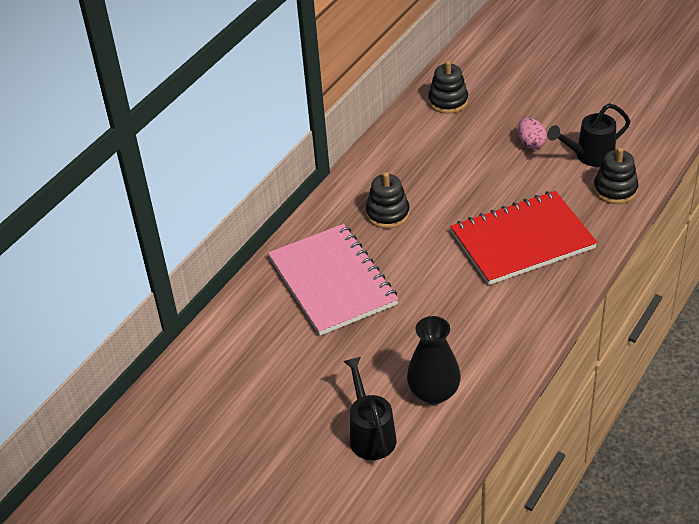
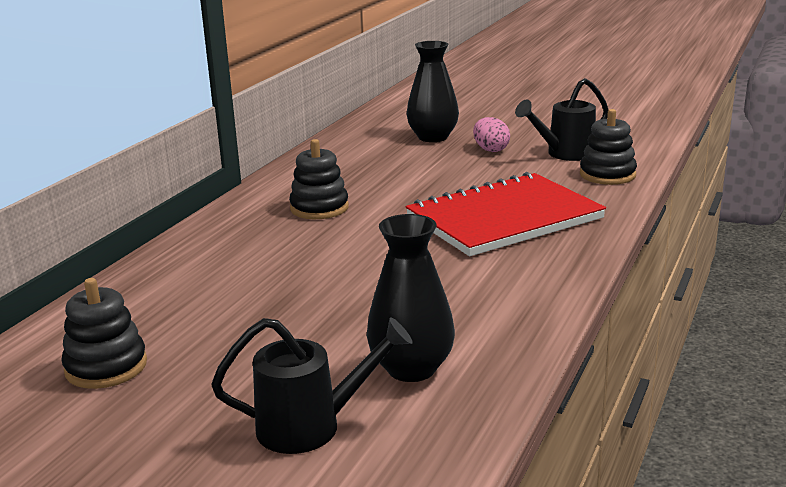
camera: 10 degrees left, 20 degrees down
(332, 282) = (244, 268): pink notebook -> none
(370, 434) = (311, 426): black watering can -> black watering can turned 105 degrees clockwise
(448, 101) = (384, 128): black stacking toy -> black stacking toy (106, 367)
(487, 119) = (433, 137): none -> black vase

